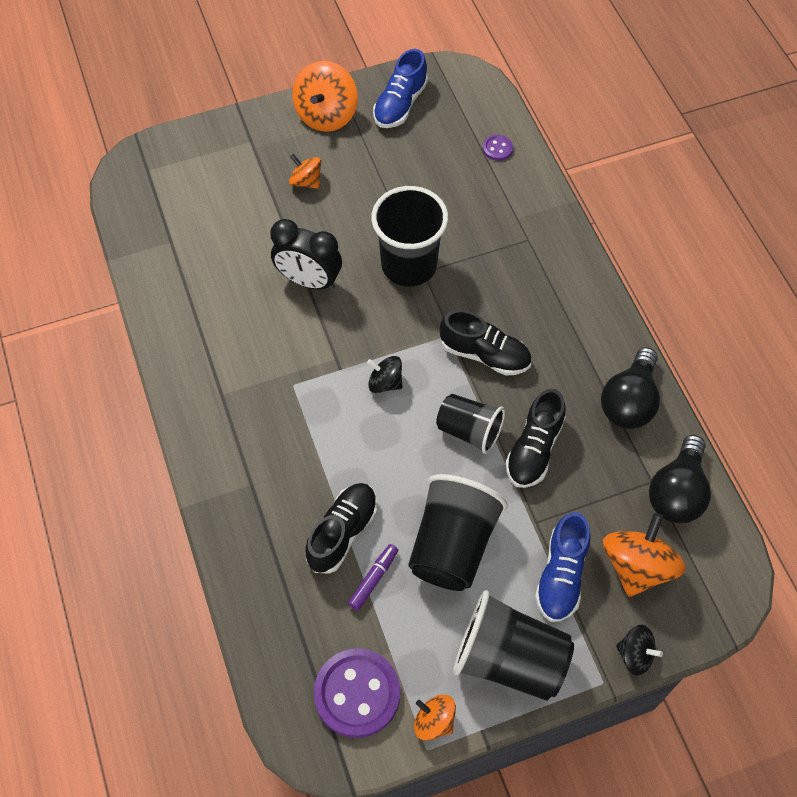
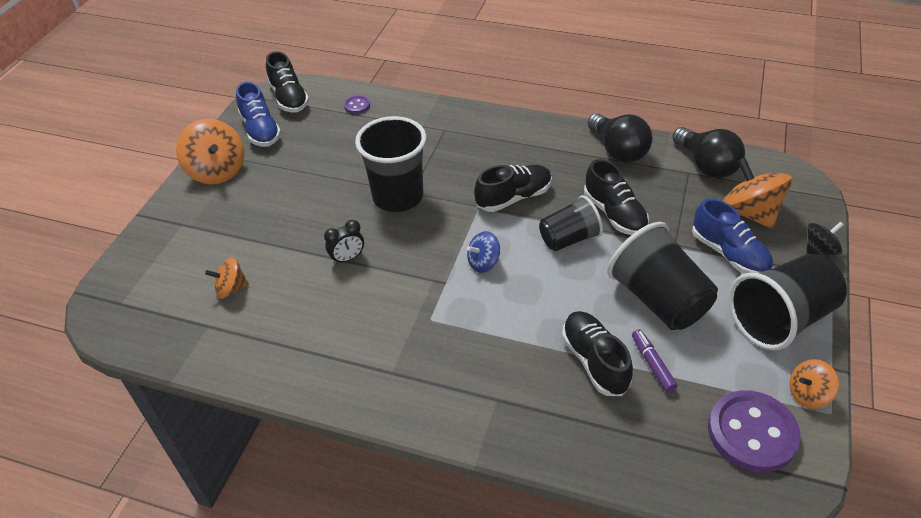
camera: 50 degrees left, 15 degrees down
(306, 181) = (259, 212): orange spinning top -> orange spinning top (231, 289)
(309, 281) = (347, 258): black clock -> black clock, size x0.56
(385, 382) = (483, 263): black spinning top -> blue spinning top
(460, 91) = (289, 98): none -> black shoe

